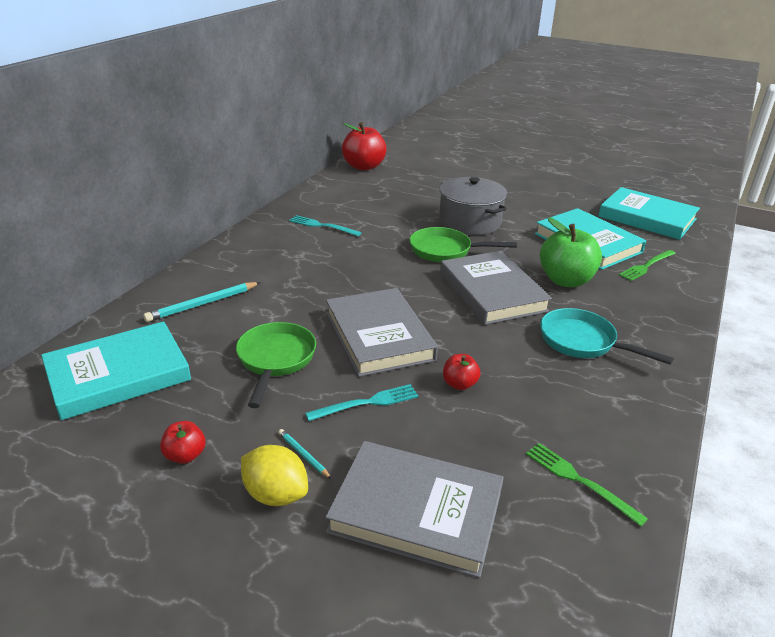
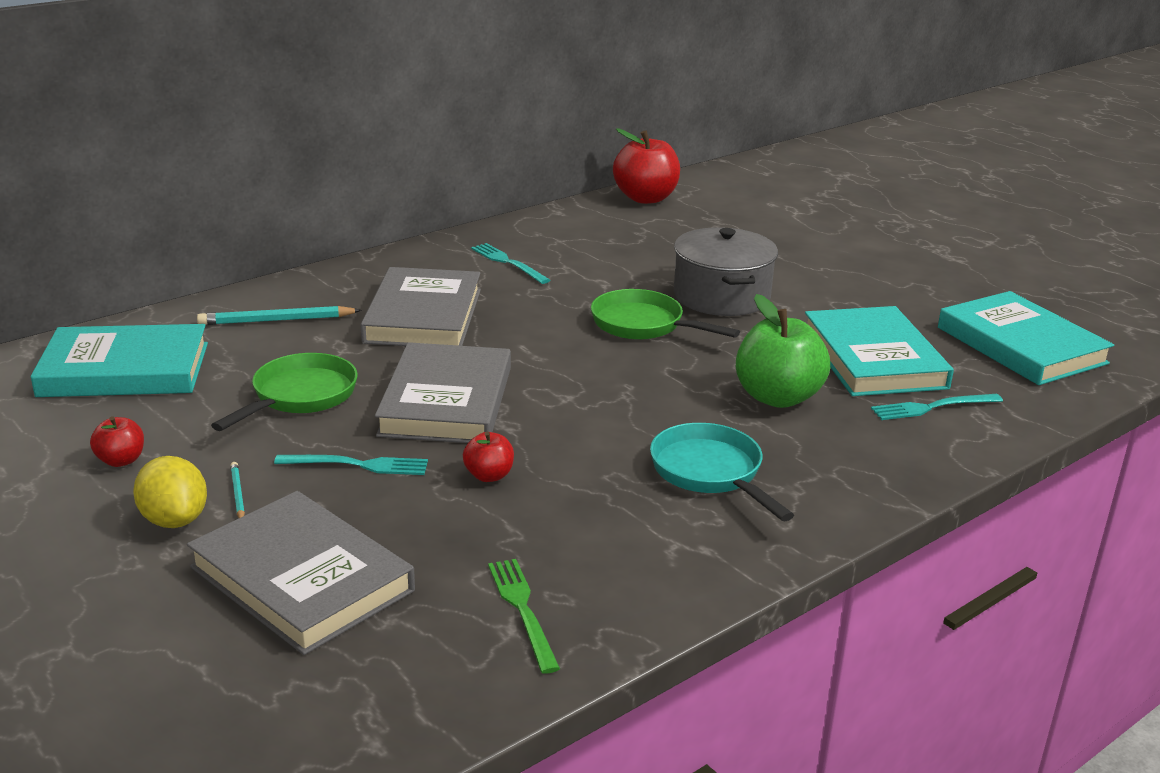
camera: 25 degrees right, 5 degrees down
(492, 292) = (652, 387): grey book -> grey book (423, 316)
(646, 266) = (932, 407): green fork -> turquoise fork

